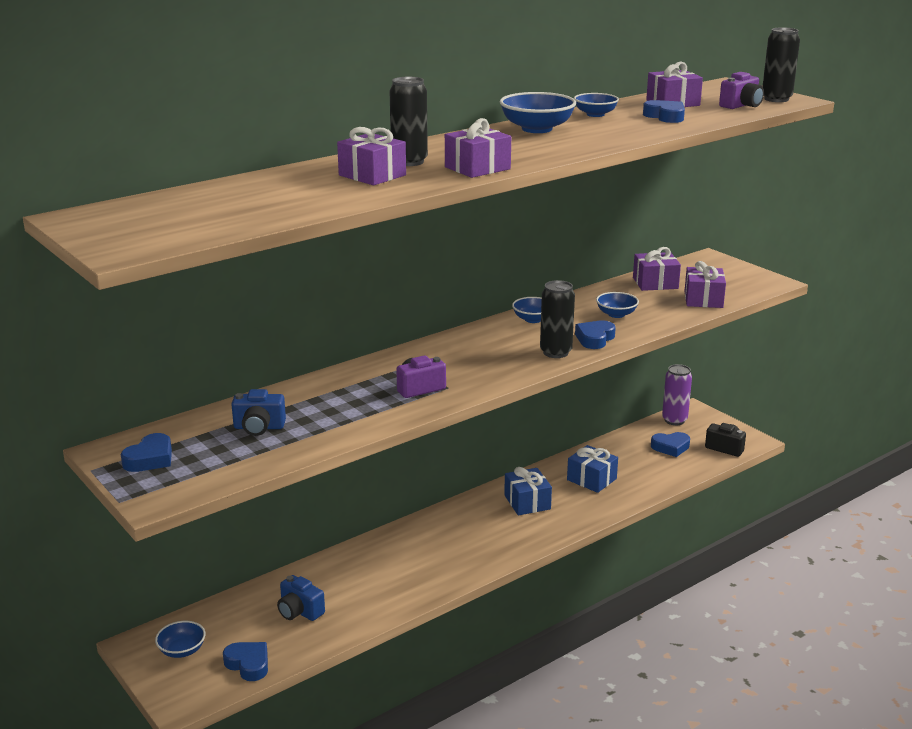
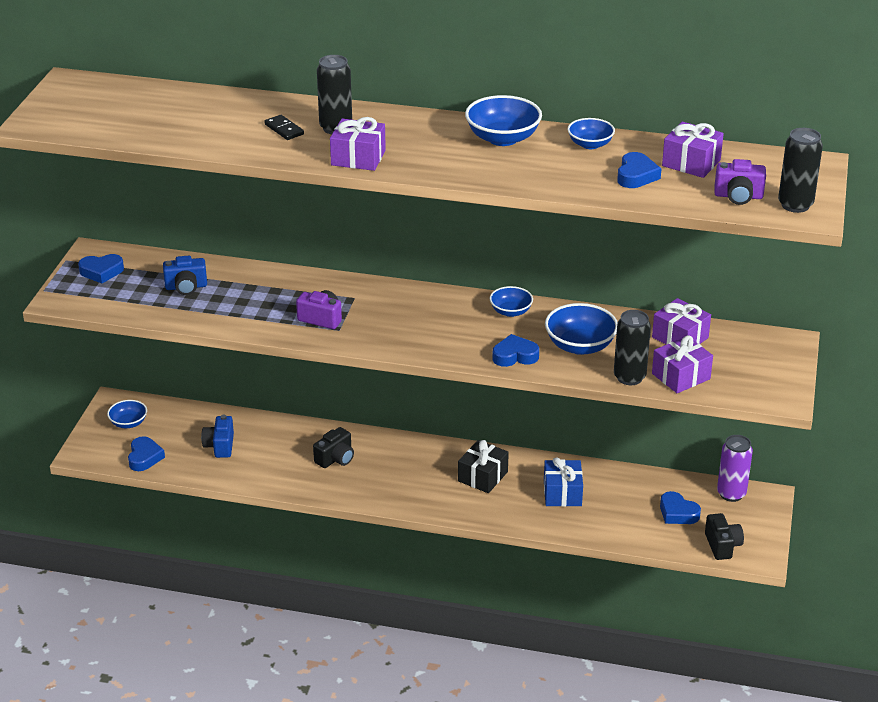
camera: 50 degrees right, 10 degrees up
(259, 427) = (186, 287): blue camera -> blue camera turned 60 degrees counterclockwise
(372, 175) = (284, 129): purple gift -> black domino
(408, 558) = (335, 458): none -> black camera
(527, 502) = (483, 476): blue gift -> black gift
(555, 352) = (463, 349): black can -> black can (629, 377)
(616, 314) = (580, 346): blue bowl -> blue bowl, size x1.63

